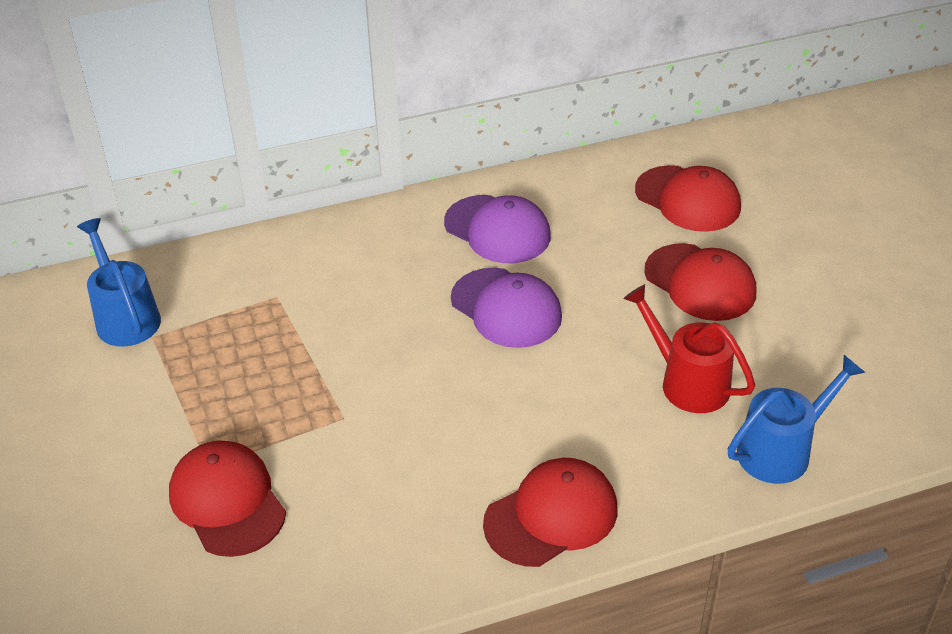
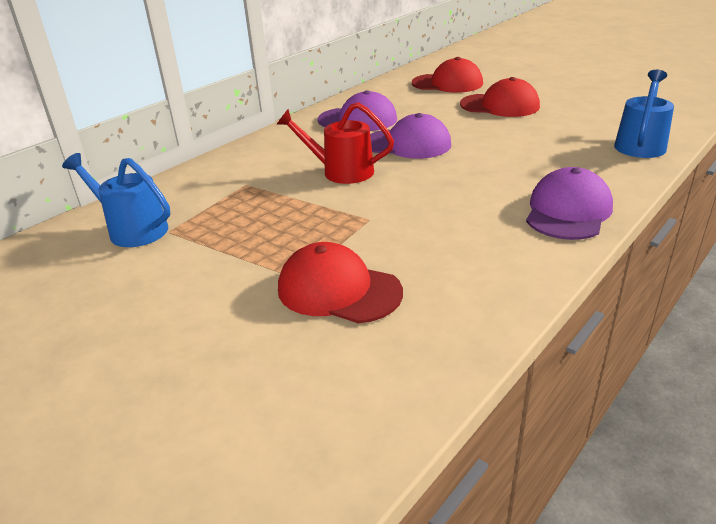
camera: 30 degrees left, 10 degrees down
(551, 516) = (568, 211): red cap -> purple cap
(687, 382) = (552, 138): red watering can -> red watering can (341, 172)

